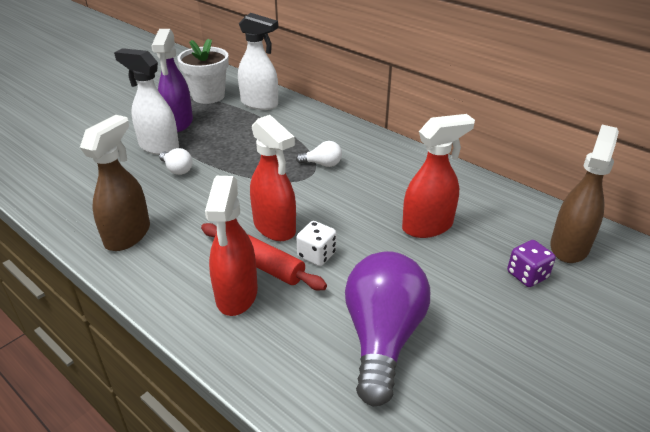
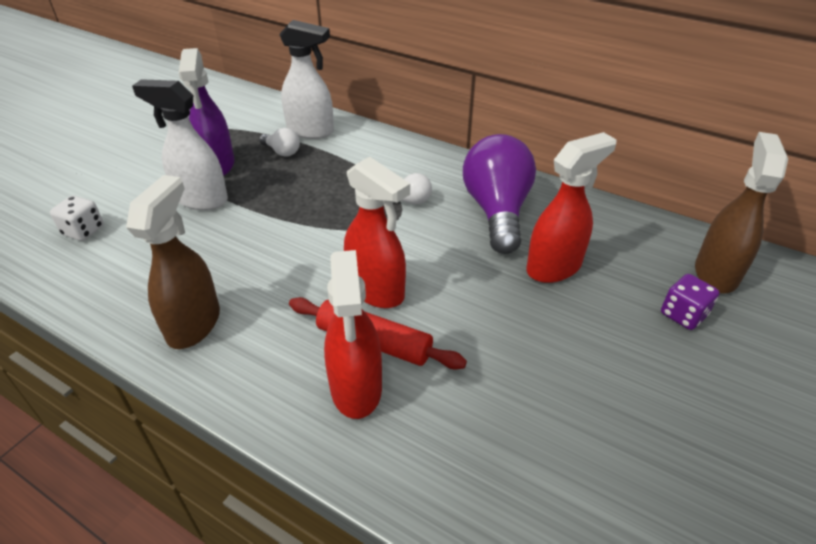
camera: 10 degrees left, 5 degrees up
(177, 169) = (233, 227): white light bulb -> white light bulb (282, 152)
(208, 96) = (244, 127): white flower pot -> none
(316, 255) = (437, 321): white dice -> white dice (83, 231)
(382, 338) = (548, 420): purple light bulb -> purple light bulb (497, 211)

